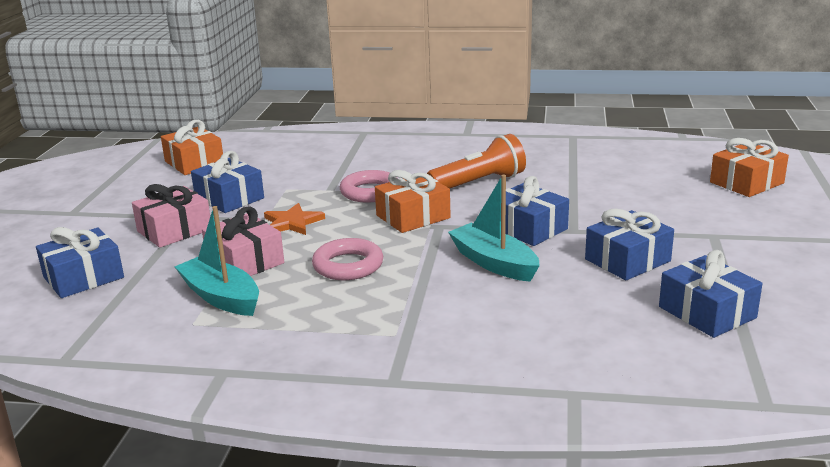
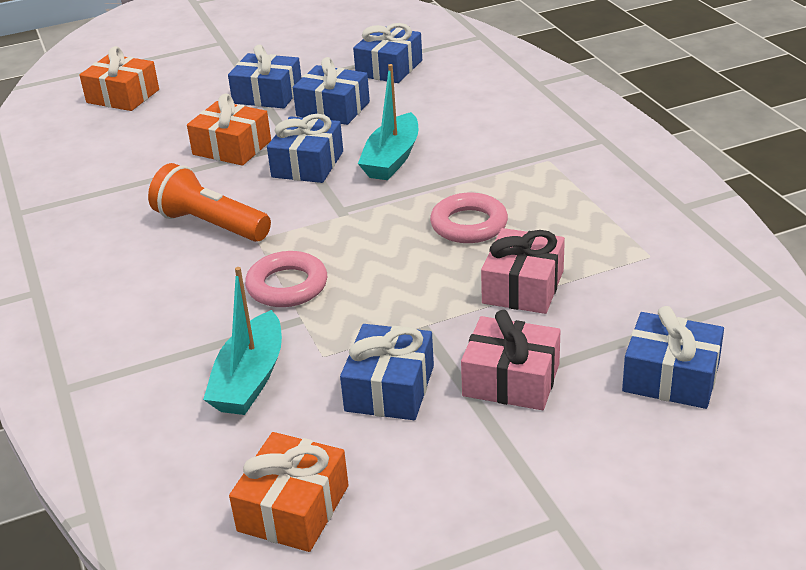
camera: 120 degrees left, 10 degrees up
(221, 297) = (596, 264): turquoise boat -> turquoise boat (250, 379)
(292, 223) = (412, 301): orange star -> none
(413, 217) = (332, 232): orange gift -> orange gift (232, 147)
(692, 238) = (267, 95): none -> blue gift

